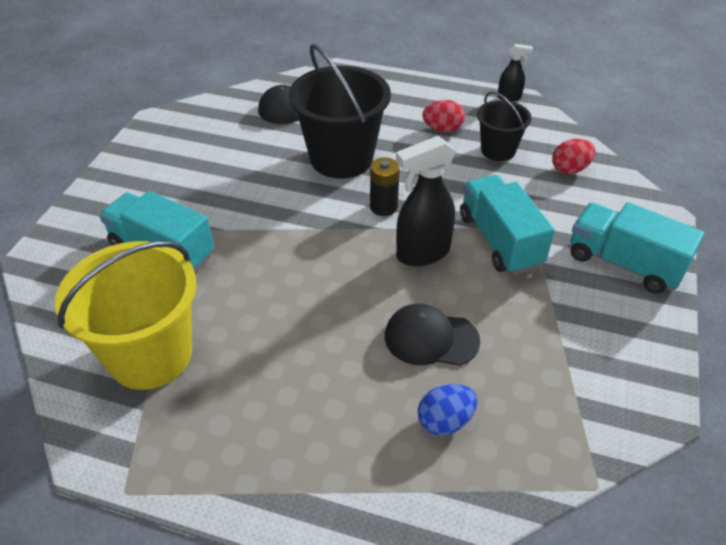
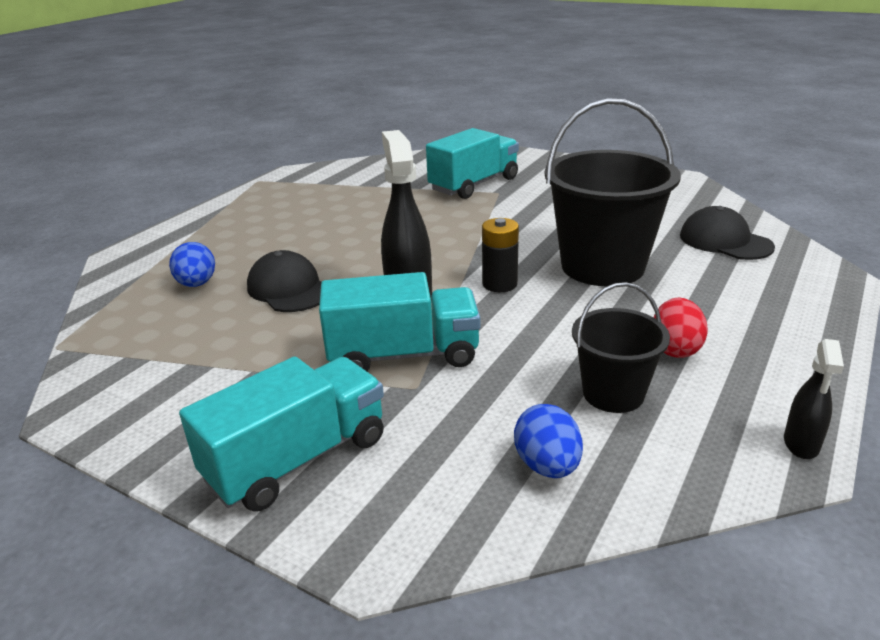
camera: 105 degrees right, 15 degrees down
(150, 355) = (361, 184): yellow bucket -> none
(431, 338) = (289, 289): black cap -> black cap turned 60 degrees counterclockwise
(570, 169) = (547, 466): red egg -> blue egg

